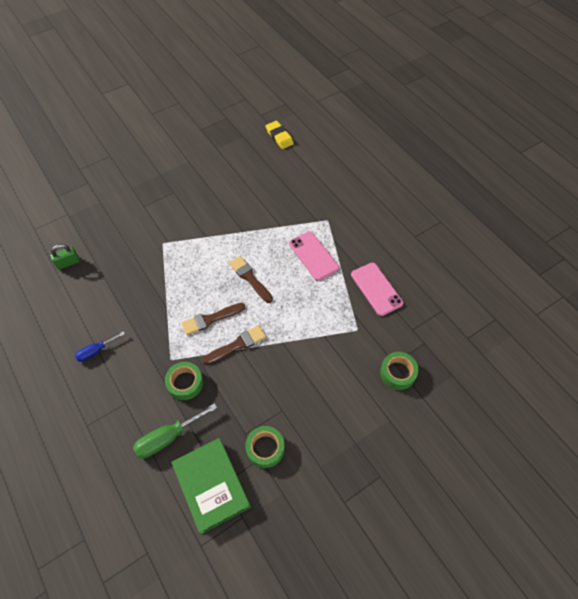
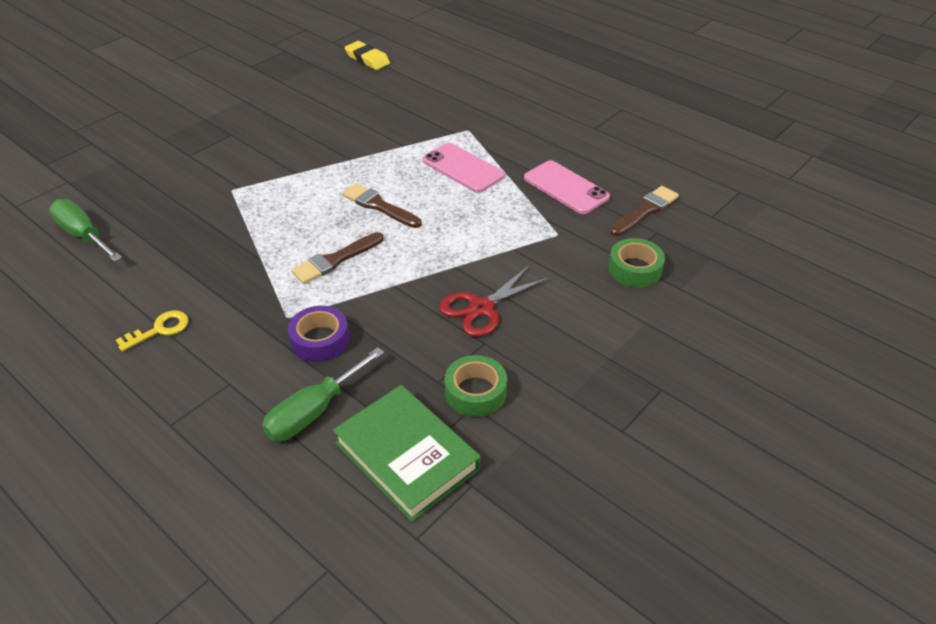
camera: 15 degrees left, 15 degrees down
(68, 263) = (83, 235): green padlock -> green screwdriver
(96, 351) = (159, 330): blue screwdriver -> yellow key
(185, 383) = (320, 340): green tape -> purple tape
(237, 345) = (387, 281): brown brush -> brown brush (645, 210)
(289, 381) = (481, 308): none -> red scissors

